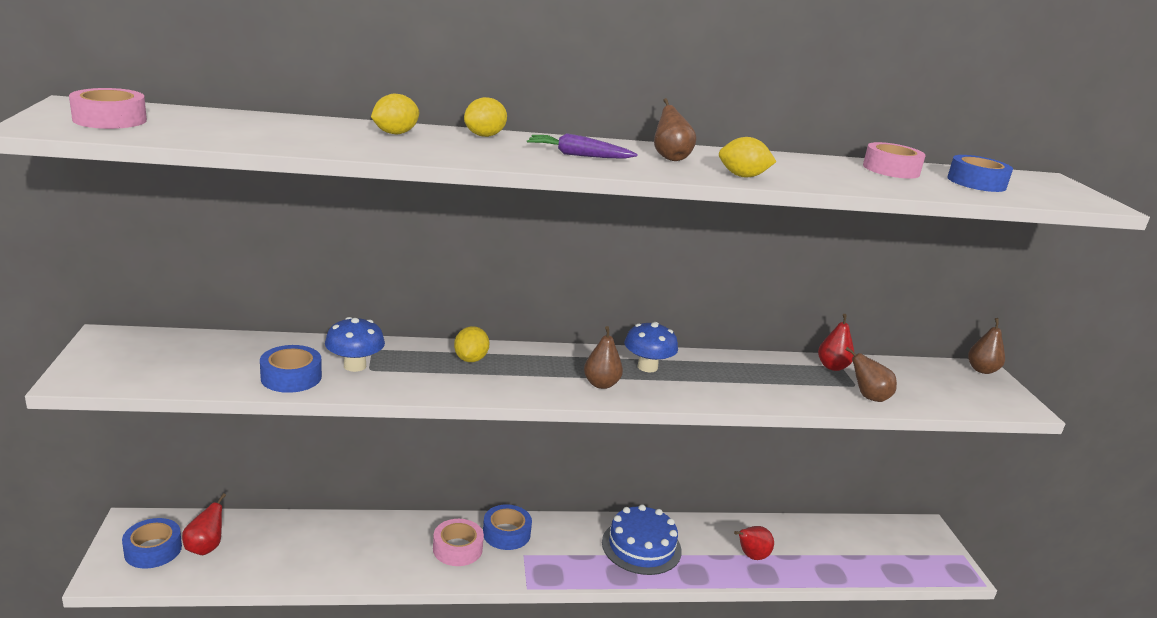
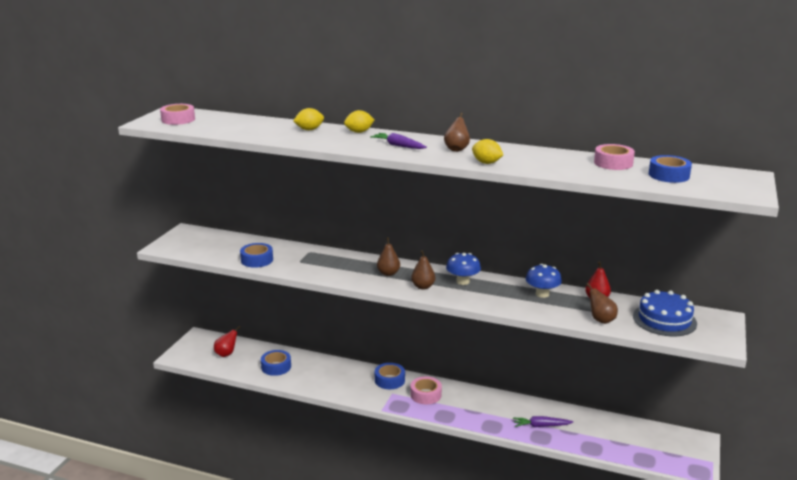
camera: 30 degrees right, 0 degrees up
(153, 550) = (202, 350): blue tape -> blue tape (276, 367)
(355, 366) = (293, 259): blue mushroom -> blue mushroom (542, 294)
(457, 549) = (355, 382): pink tape -> pink tape (425, 395)
(470, 359) = (358, 263): yellow lemon -> none
(641, 546) = (469, 404): blue cake -> blue cake (664, 320)
(751, 556) = (541, 426): red pear -> purple carrot
(981, 370) = (721, 318): brown pear -> brown pear (388, 273)

